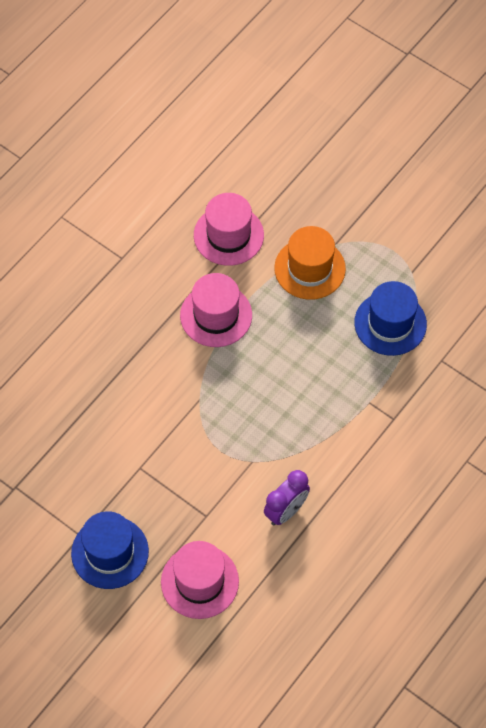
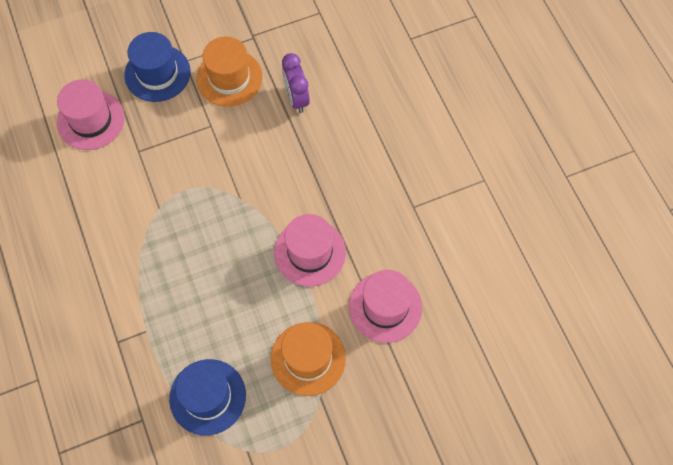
camera: 120 degrees right, 5 degrees up
(76, 482) = (229, 78): none -> orange hat
(286, 511) = (100, 210): purple clock -> purple clock (296, 98)

